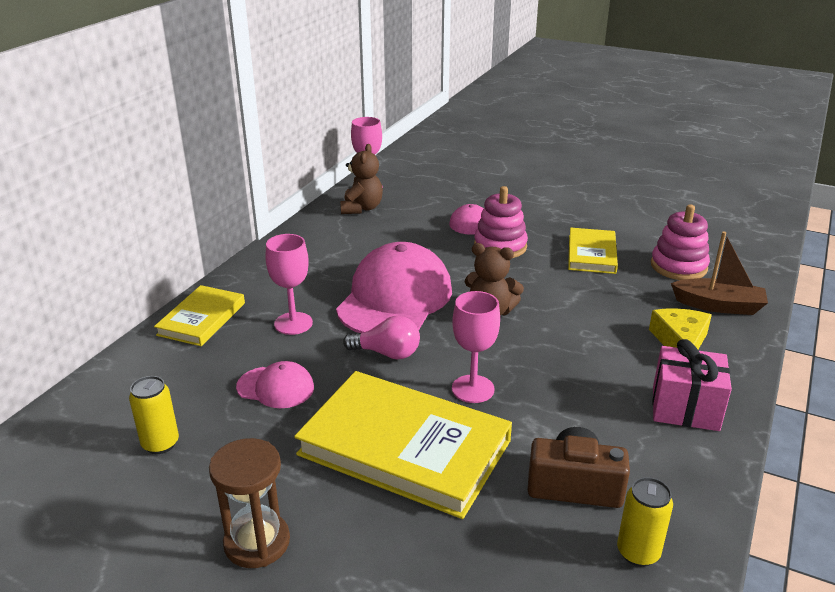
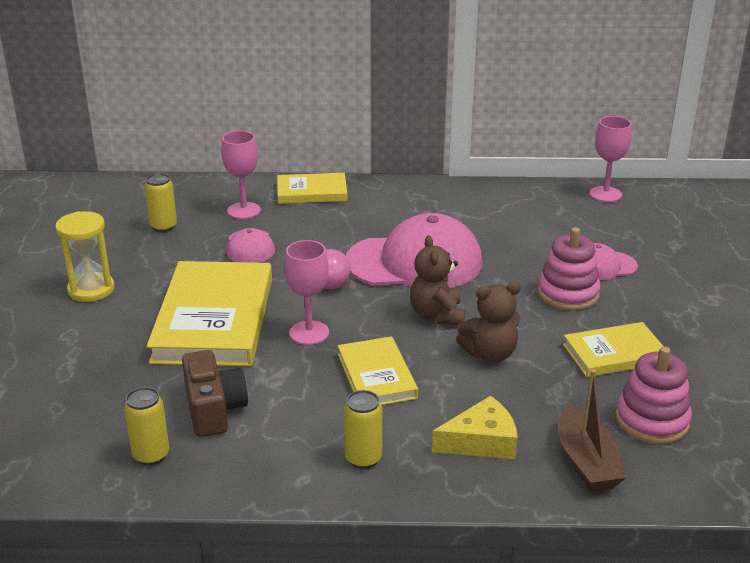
camera: 65 degrees right, 0 degrees up
(257, 542) = (91, 290): brown hourglass -> yellow hourglass
(293, 323) = (336, 229): pink goblet -> pink goblet (244, 210)
(361, 208) = (558, 203): brown teddy bear -> brown teddy bear (490, 354)
(566, 368) = (376, 376): none -> yellow book
(685, 408) = (363, 458): pink gift -> yellow can

